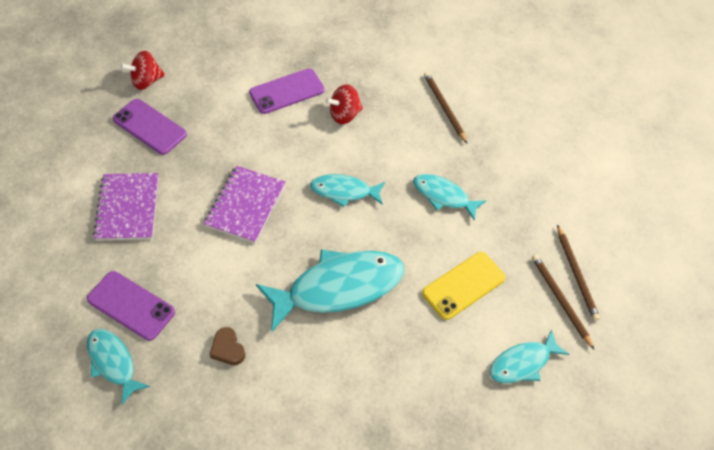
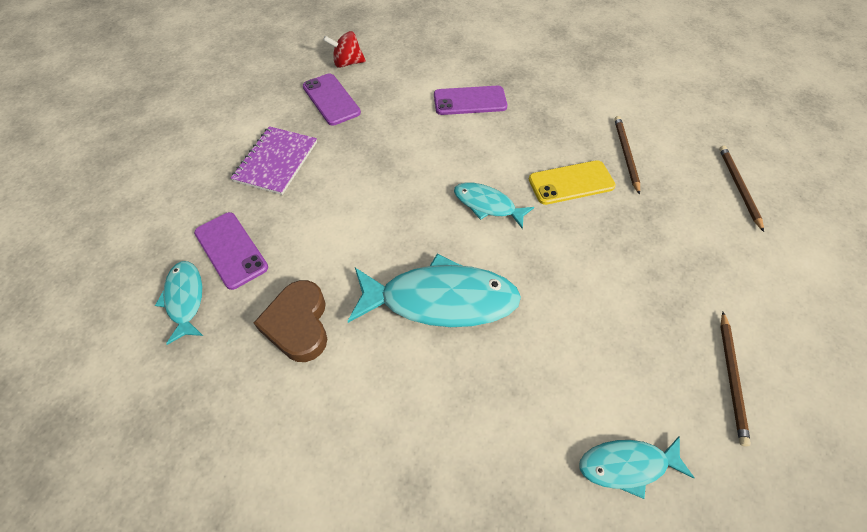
camera: 25 degrees right, 0 degrees up
(227, 349) = (298, 324): brown heart -> brown heart, size x1.85
(245, 205) = (383, 190): purple notebook -> none
(344, 115) = (517, 135): red spinning top -> none
(443, 196) = (594, 240): turquoise fish -> none
(463, 285) = (583, 344): yellow phone -> yellow phone (571, 183)
(560, 300) = (701, 403): brown pencil -> brown pencil (738, 187)

